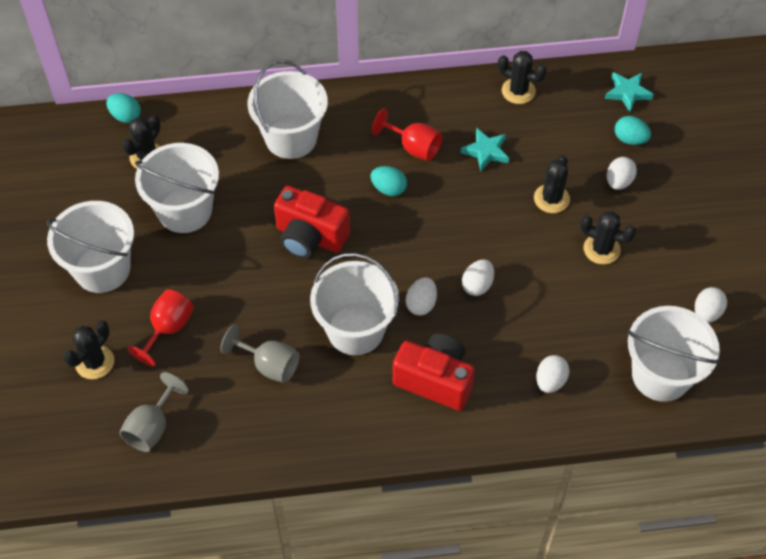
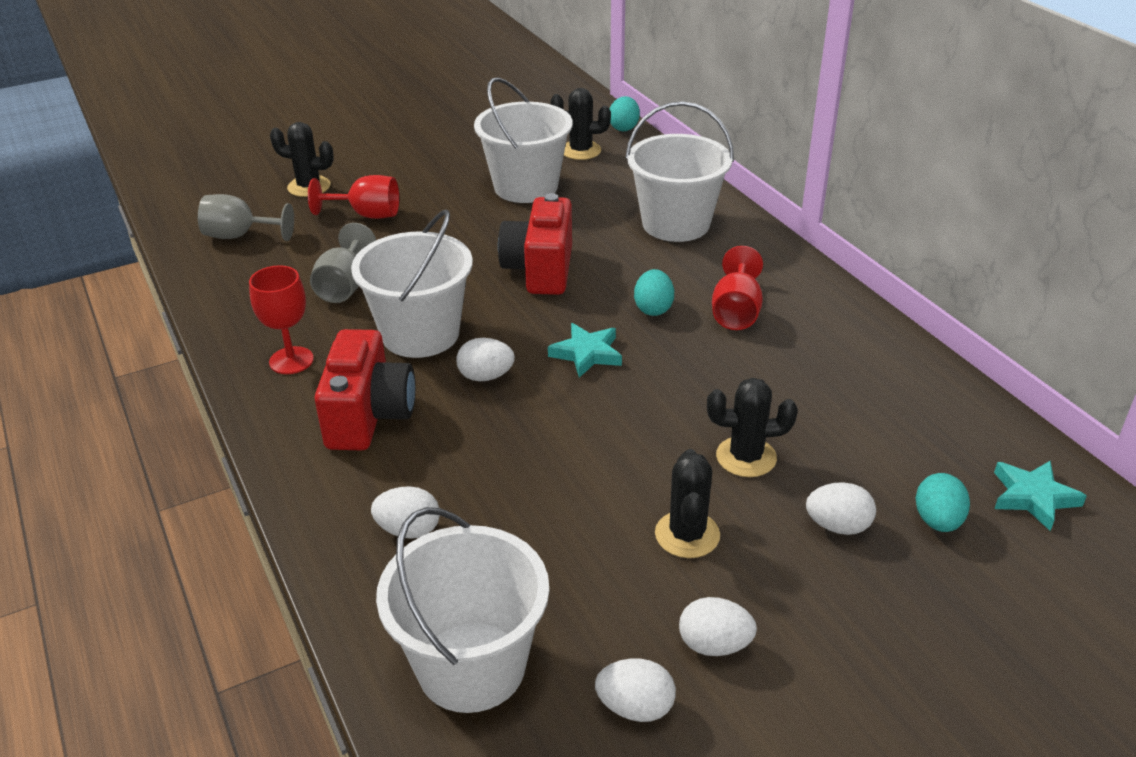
camera: 70 degrees right, 20 degrees down
(102, 269) = (424, 163): white bucket -> none
(351, 416) = (291, 360): none -> red goblet
(477, 285) = (543, 418): white egg -> white egg (714, 645)
(486, 151) = (781, 374): turquoise star -> turquoise star (587, 354)
(518, 91) = (918, 379): black cactus -> none

